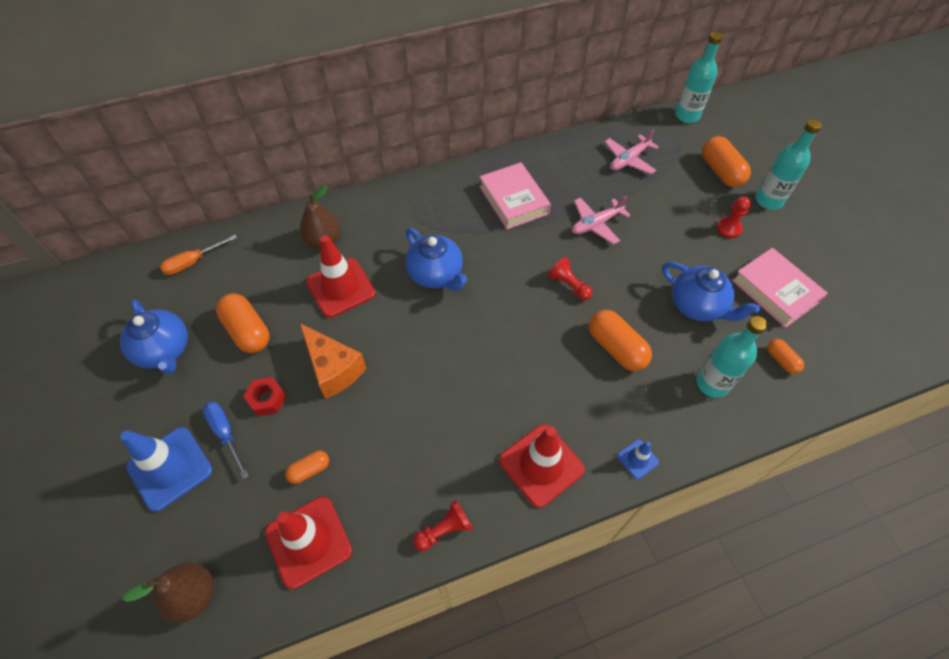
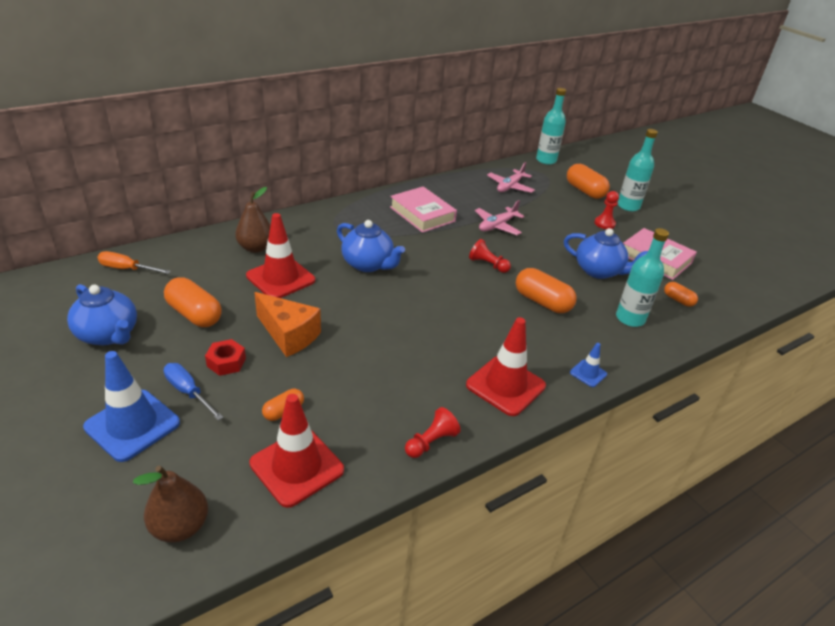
camera: 15 degrees left, 20 degrees down
(193, 262) = (127, 269): orange screwdriver -> orange screwdriver turned 60 degrees clockwise

